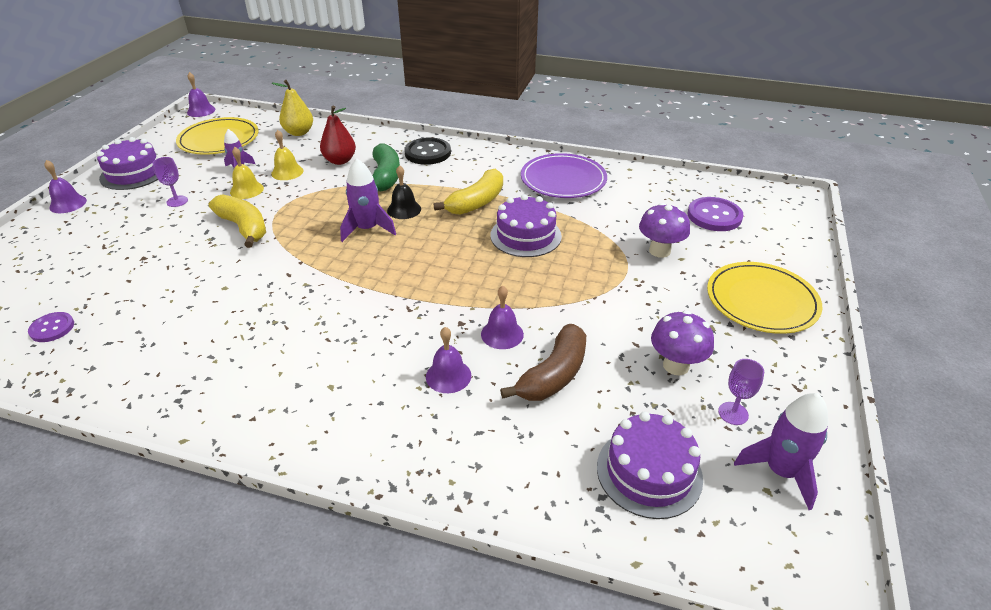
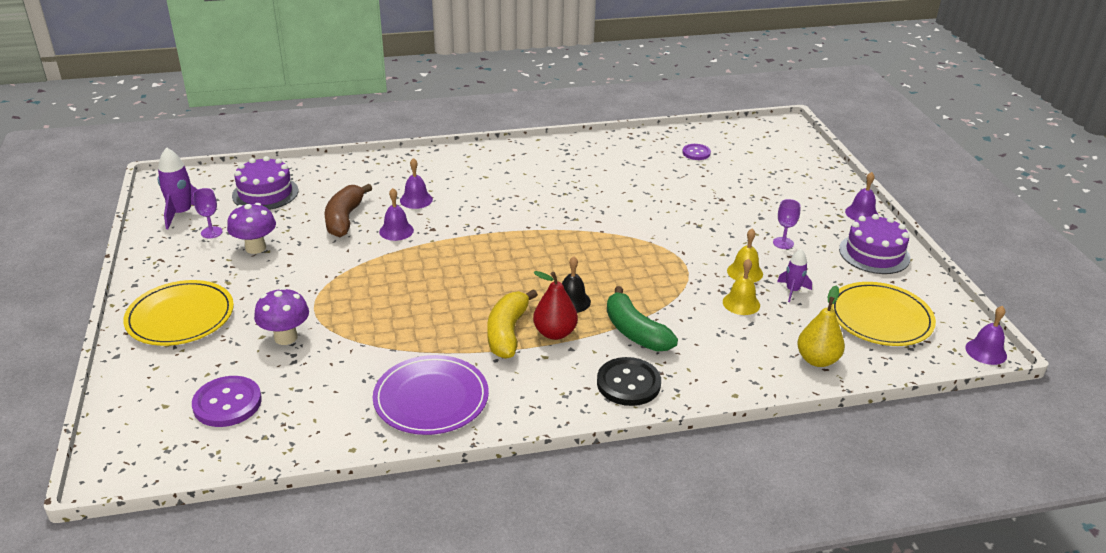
camera: 150 degrees right, 5 degrees down
(243, 227) = (688, 241): yellow banana -> none
(340, 161) = (710, 336): red pear -> red pear (555, 333)
(367, 229) = (582, 272): purple rocket -> none
(525, 236) = (429, 312): purple cake -> none

